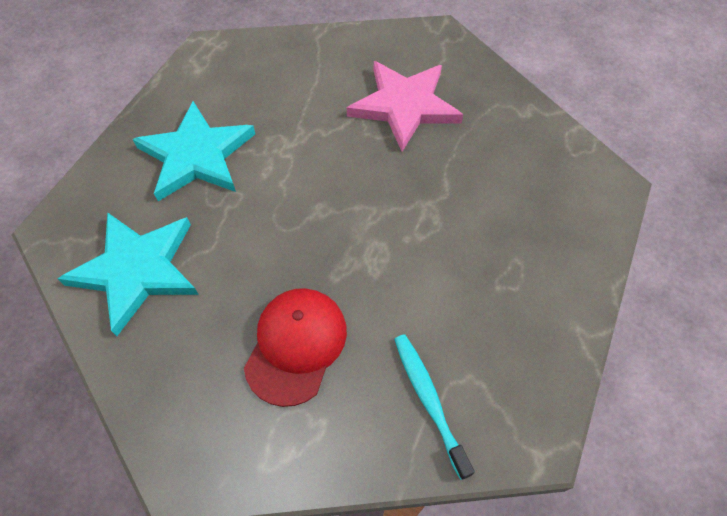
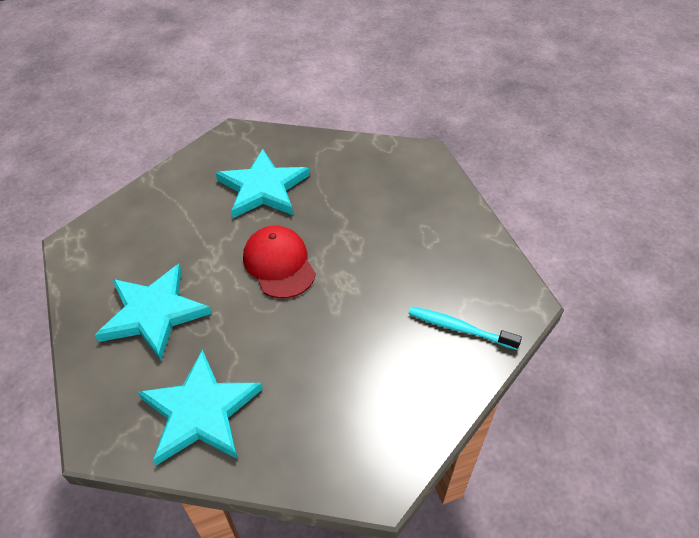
camera: 45 degrees left, 10 degrees down
(296, 345) = (358, 364): red cap -> red cap (279, 264)
(404, 106) = (263, 188): pink star -> turquoise star

